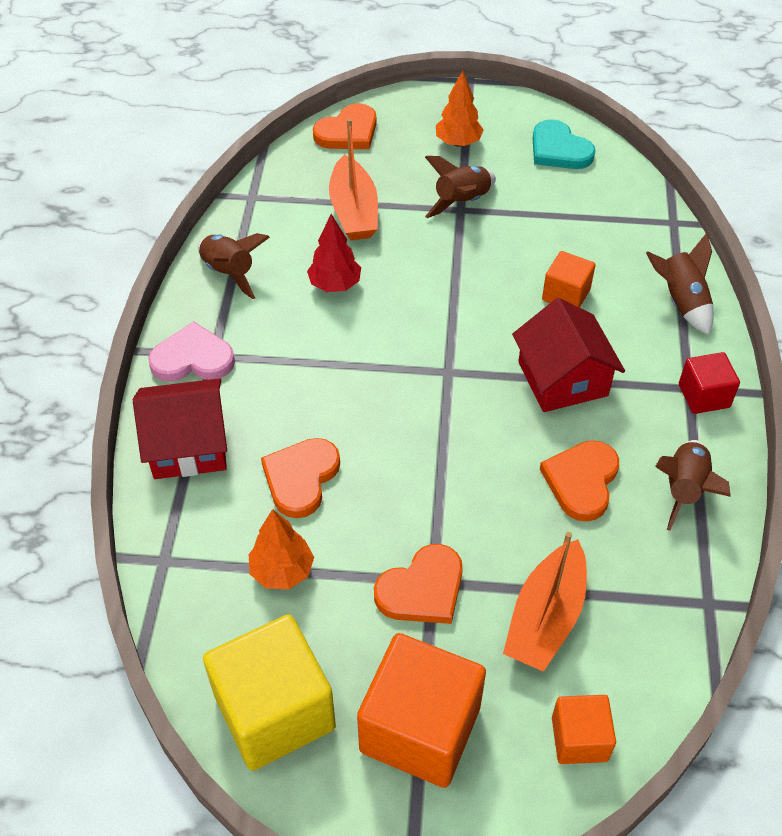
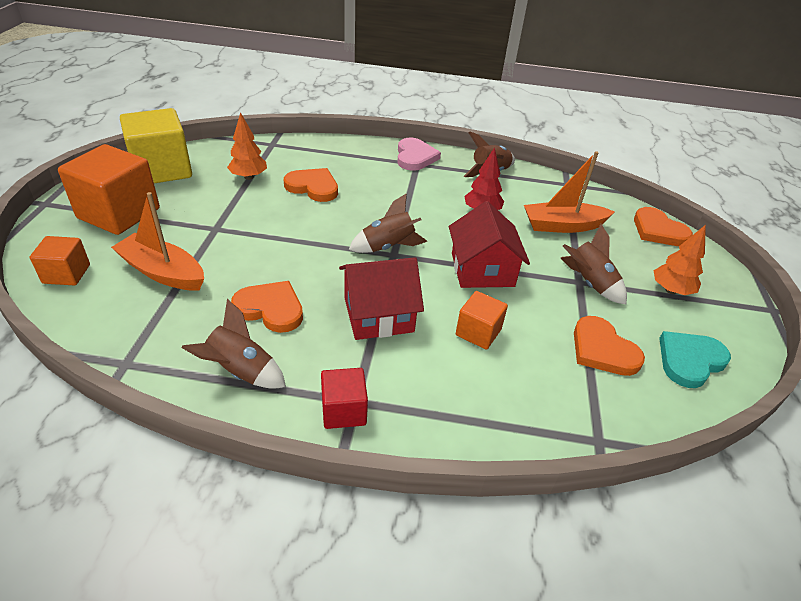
camera: 90 degrees right, 10 degrees down
(188, 445) = (348, 153): red house -> red house (482, 269)
(422, 589) = (212, 223): orange heart -> orange heart (602, 350)
(681, 302) = (472, 420): brown rocket -> brown rocket (388, 246)

